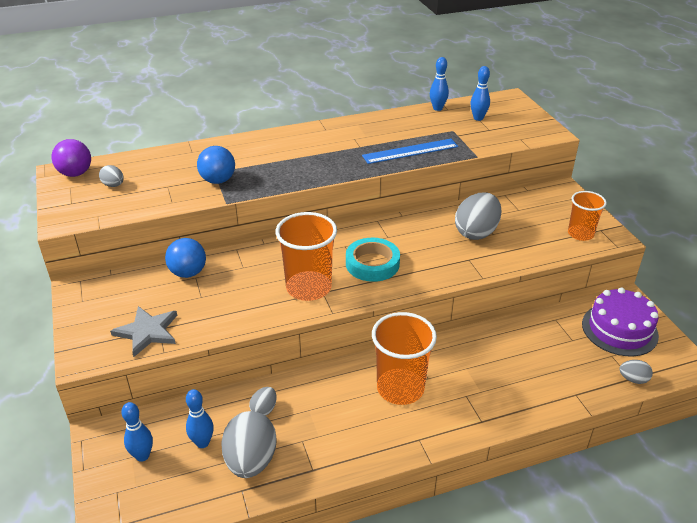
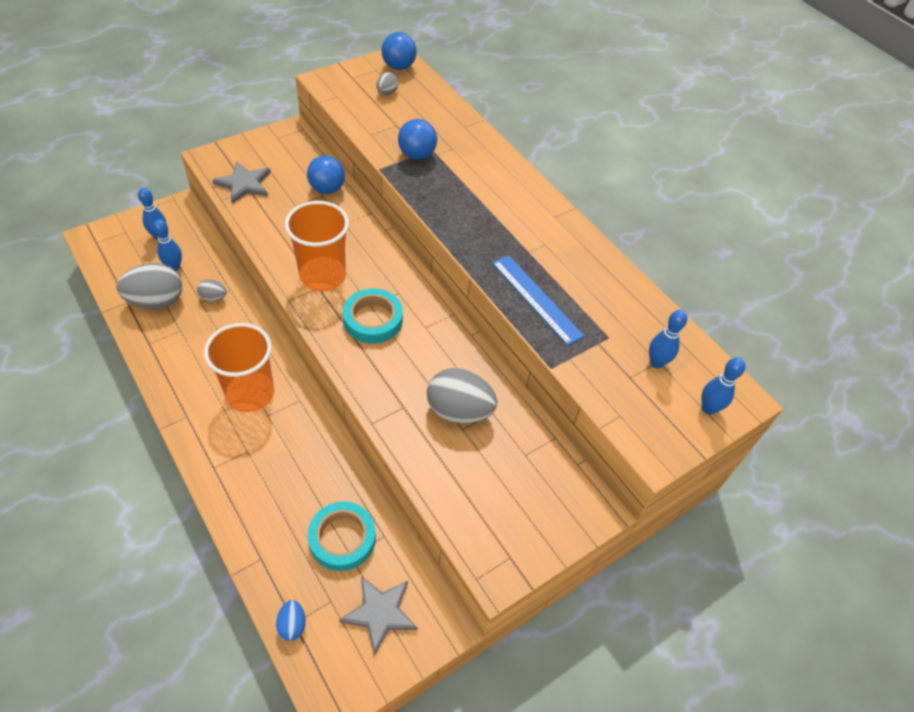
camera: 70 degrees right, 15 degrees up
(75, 173) = (398, 67): purple ball -> blue ball
(437, 108) = (661, 316): blue bowling pin -> blue bowling pin (708, 408)
(557, 342) = (342, 538): none -> turquoise tape
(580, 234) = (492, 531): orange cup -> none
(619, 329) = (380, 613): purple cake -> grey star
(633, 379) = (292, 625): grey egg -> blue egg

